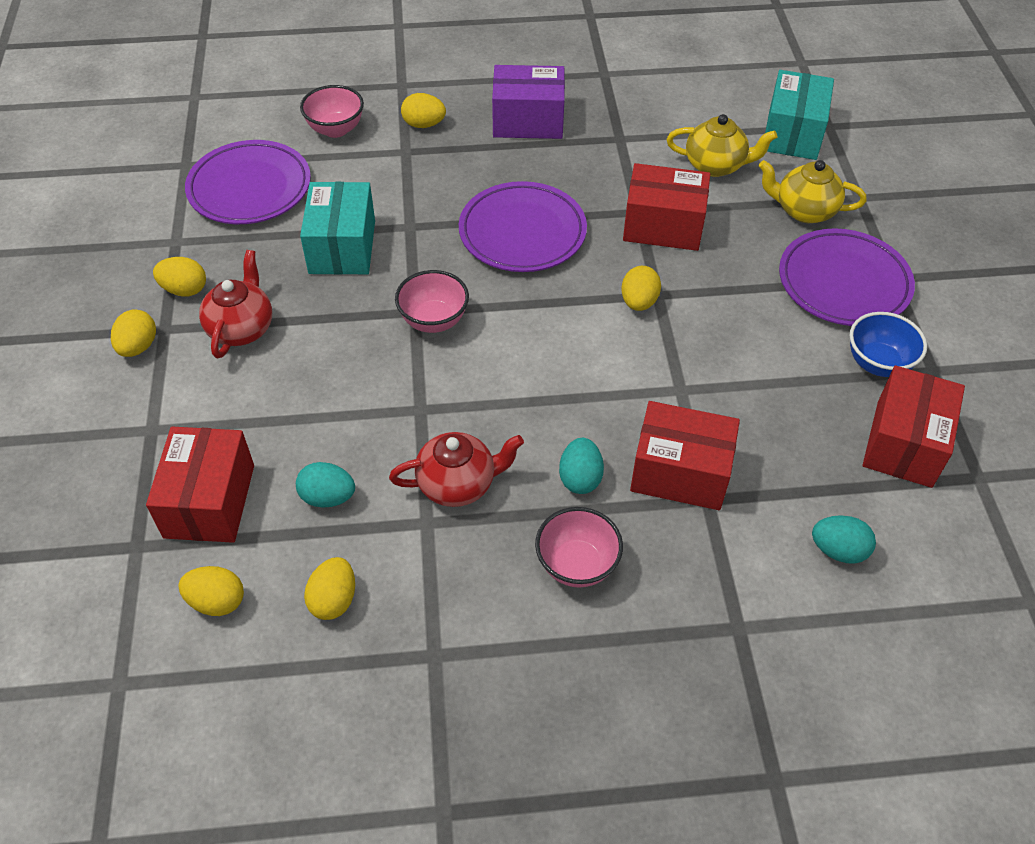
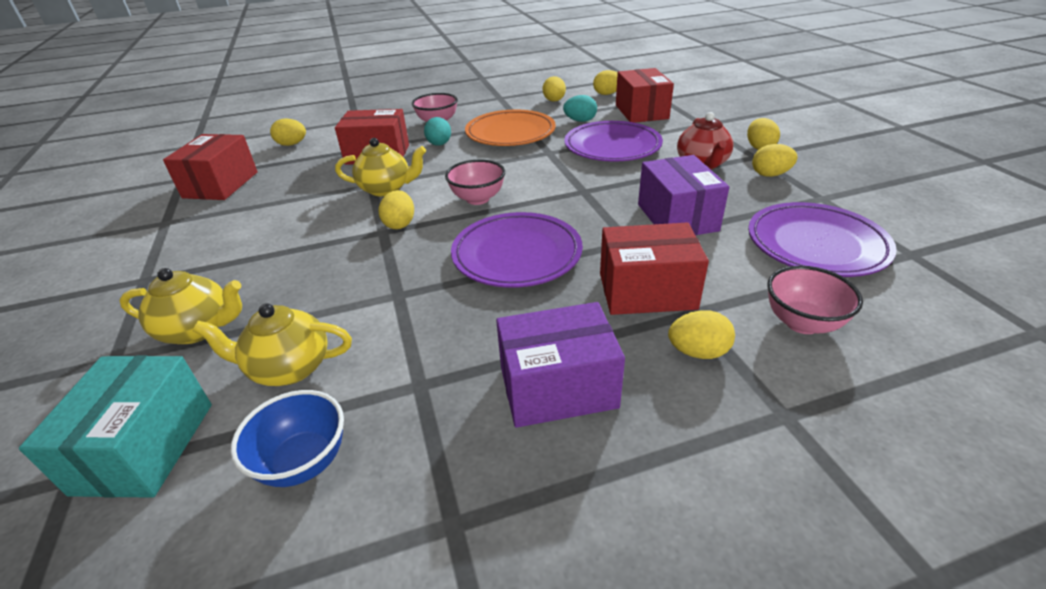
camera: 170 degrees right, 15 degrees down
(342, 247) = (677, 217): turquoise box -> purple box
(433, 320) = (565, 188): pink bowl -> pink bowl (478, 199)
(458, 484) = (510, 133): red teapot -> orange plate
(659, 374) = (386, 189): none -> yellow teapot
(663, 226) = (370, 285): red box -> red box (647, 291)
(838, 550) = (292, 144): turquoise egg -> yellow egg
(843, 283) = (199, 267): purple plate -> purple plate (612, 147)
(878, 363) = (208, 219): blue bowl -> blue bowl (303, 462)

